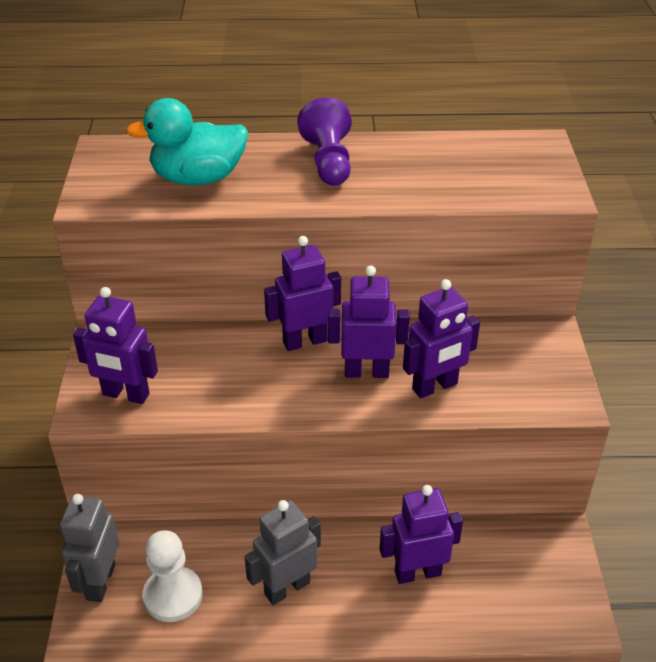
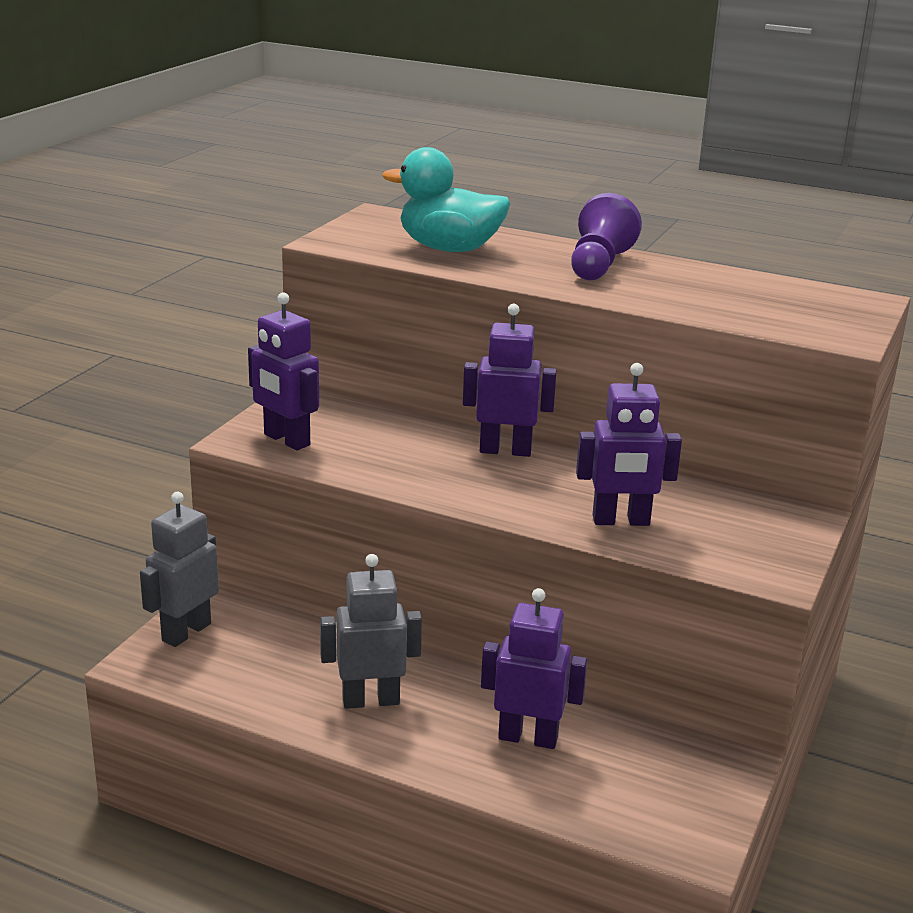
camera: 25 degrees right, 15 degrees down
(173, 595) = (248, 666): white pawn -> none
(366, 372) = (552, 489): purple robot -> none

